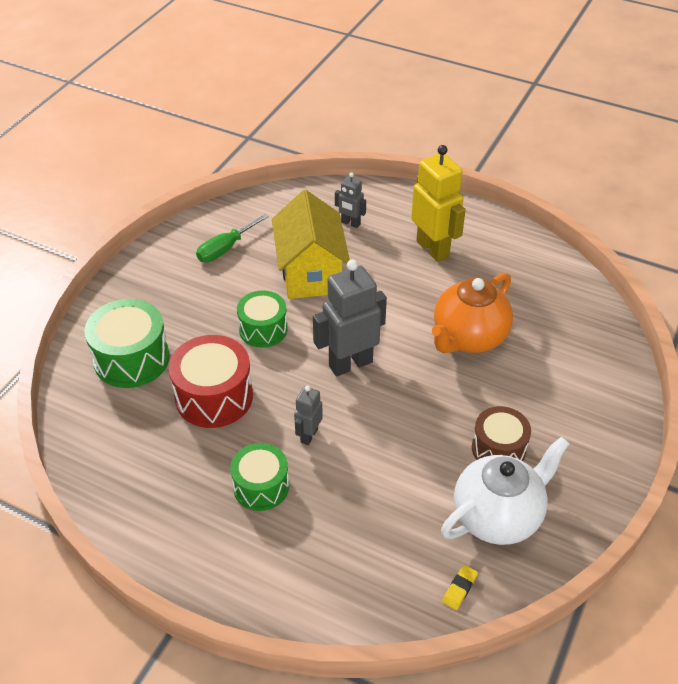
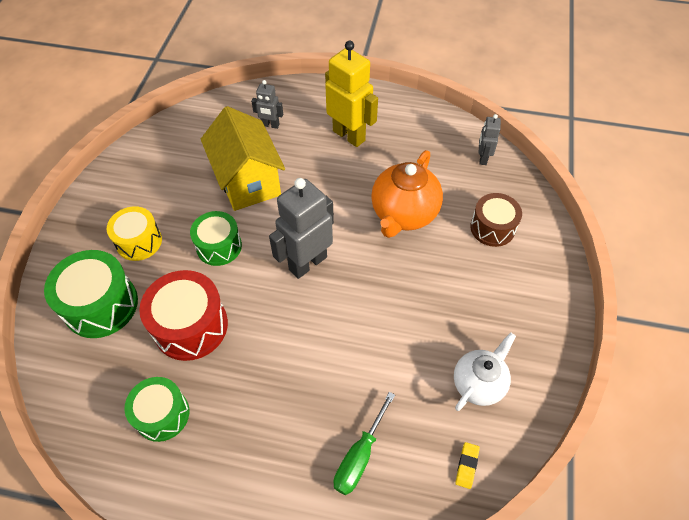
camera: 15 degrees left, 10 degrees up
(184, 309) = (139, 241): none -> yellow drum
(226, 248) = (163, 172): green screwdriver -> green screwdriver (360, 456)
(261, 486) = (259, 409): green drum -> green drum (162, 414)
(309, 435) = (289, 344): grey robot -> grey robot (482, 158)
(498, 449) = (460, 316): brown drum -> brown drum (492, 228)
(498, 516) = (478, 383): white teapot -> white teapot, size x0.66

